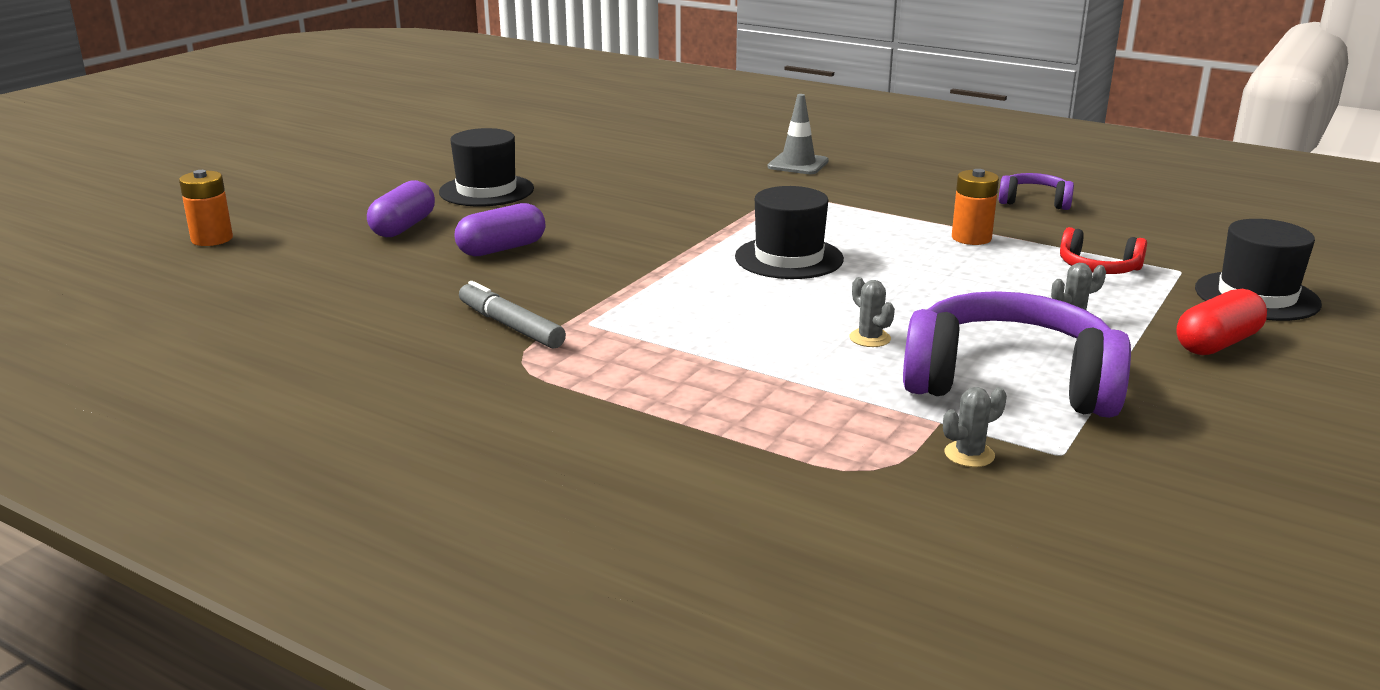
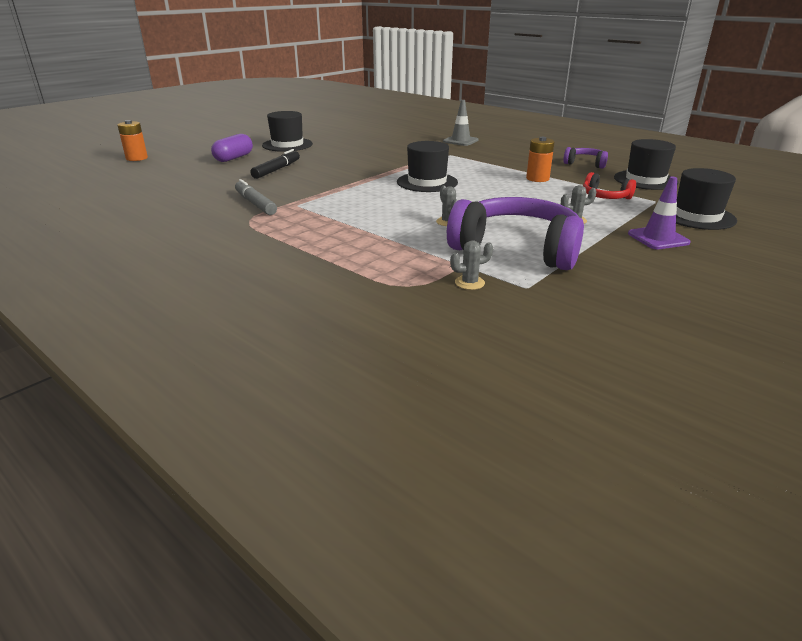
camera: 10 degrees right, 5 degrees up
(502, 249) = (276, 170): purple capsule -> black marker
(1146, 229) = (645, 180): none -> black hat
(1217, 344) = (658, 238): red capsule -> purple traffic cone

